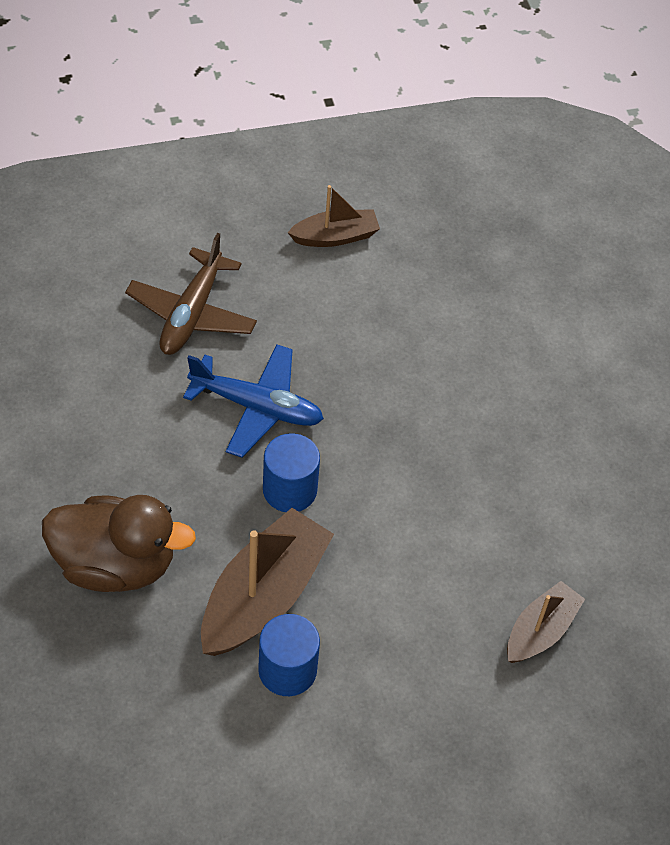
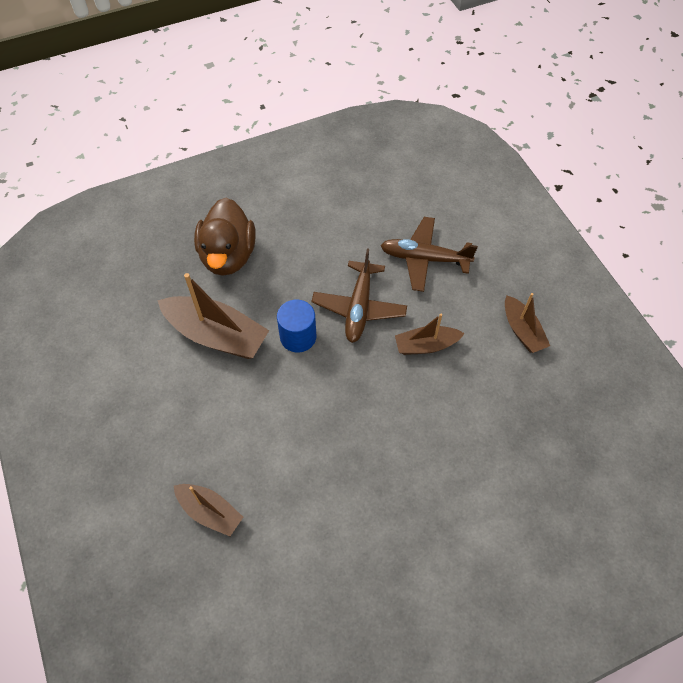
camera: 85 degrees right, 5 degrees up
(257, 407) = (359, 307): blue plane -> brown plane
(287, 670) = (165, 357): blue cylinder -> none
(336, 343) = (426, 345): none -> brown boat

